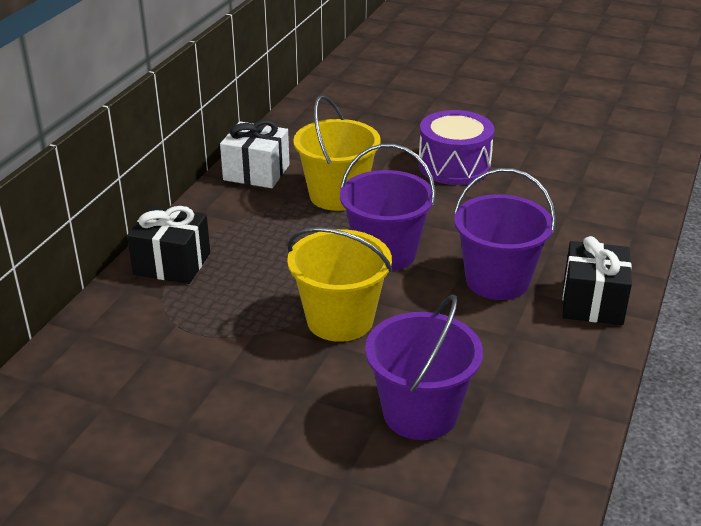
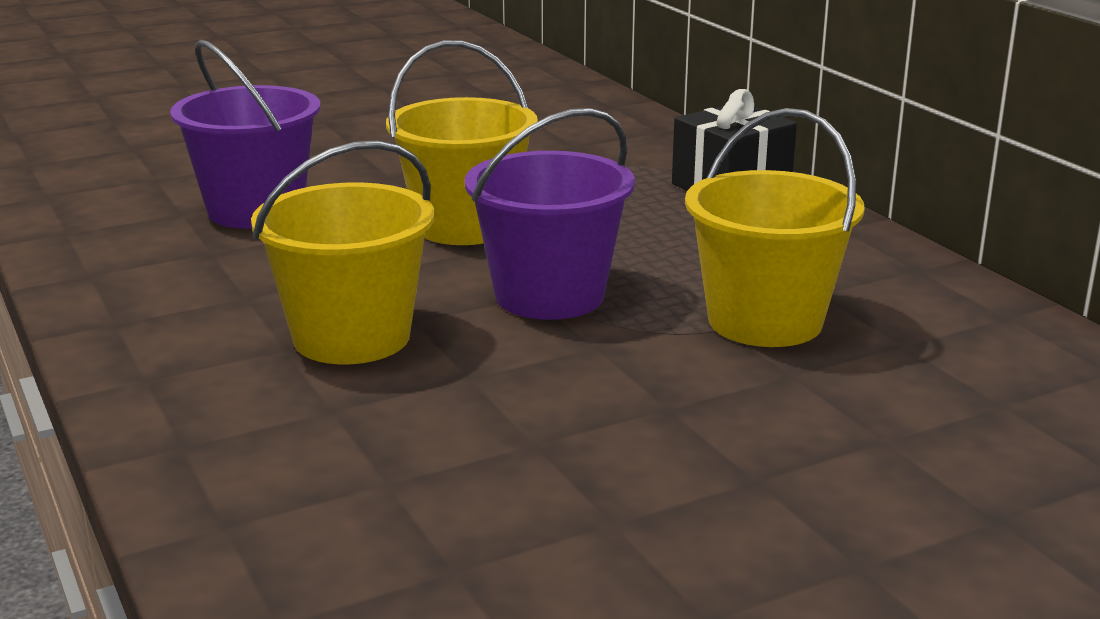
camera: 130 degrees right, 10 degrees down
(256, 172) = (927, 291): white gift -> none
(454, 166) = (727, 462): purple drum -> none
(497, 280) = (352, 337): purple bucket -> yellow bucket
(592, 302) = (177, 376): black gift -> none

